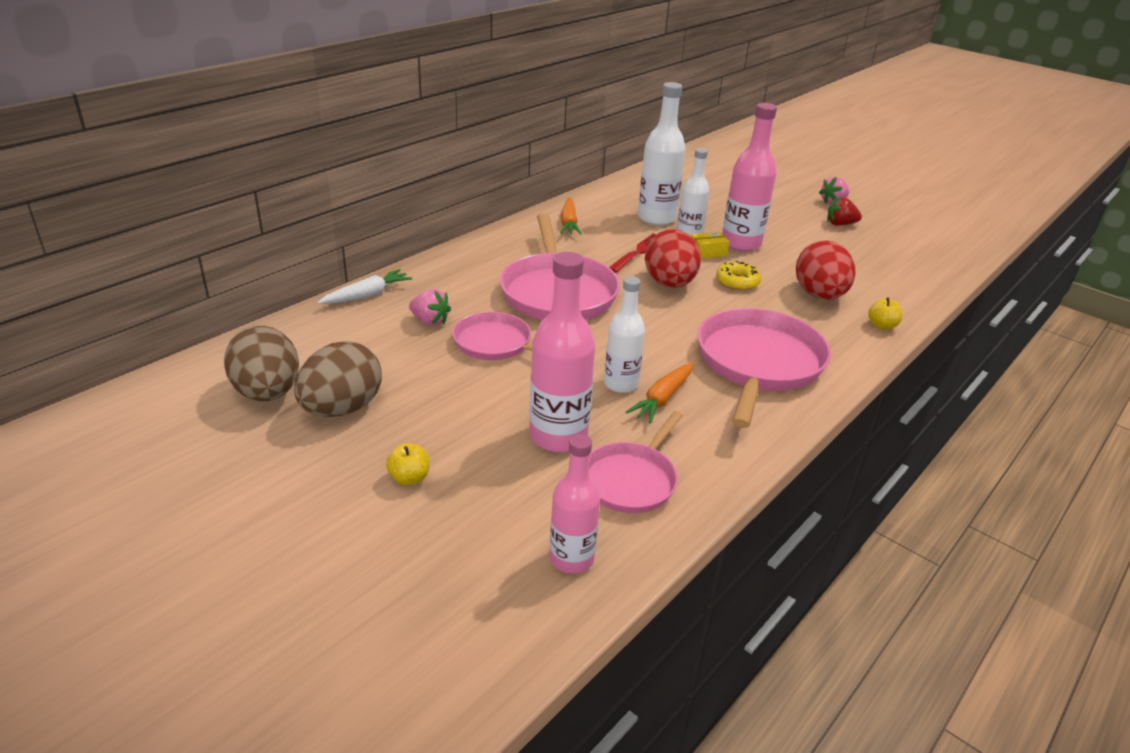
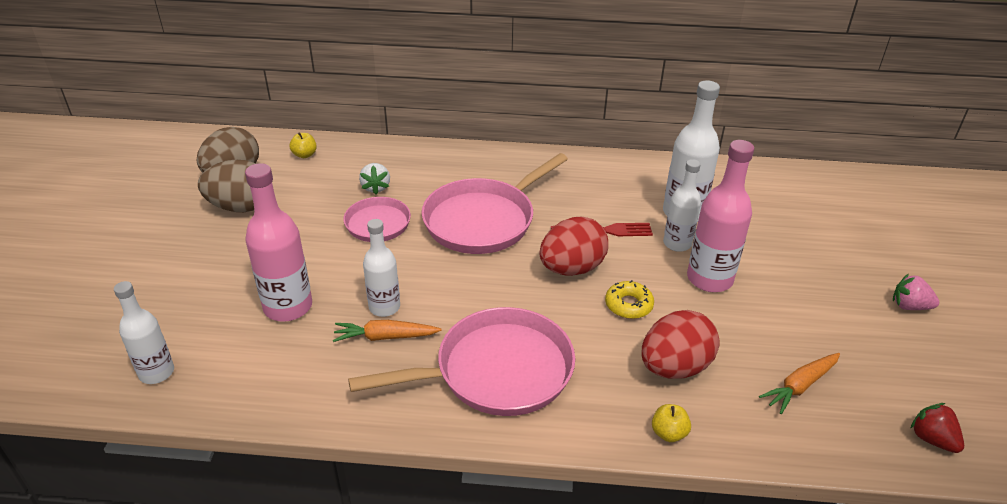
camera: 55 degrees right, 5 degrees up
(367, 295) = (379, 149): white carrot -> none
(409, 478) = (191, 267): yellow apple -> yellow apple (304, 155)
(430, 321) = (376, 187): pink strawberry -> white strawberry
(569, 223) = (603, 176): orange carrot -> orange carrot (800, 386)
(571, 559) = (156, 372): pink bottle -> white bottle
(631, 480) = (264, 364): pink pan -> none
(708, 252) = (661, 266): yellow box -> none
(840, 224) = (862, 329): red strawberry -> red strawberry (932, 439)

